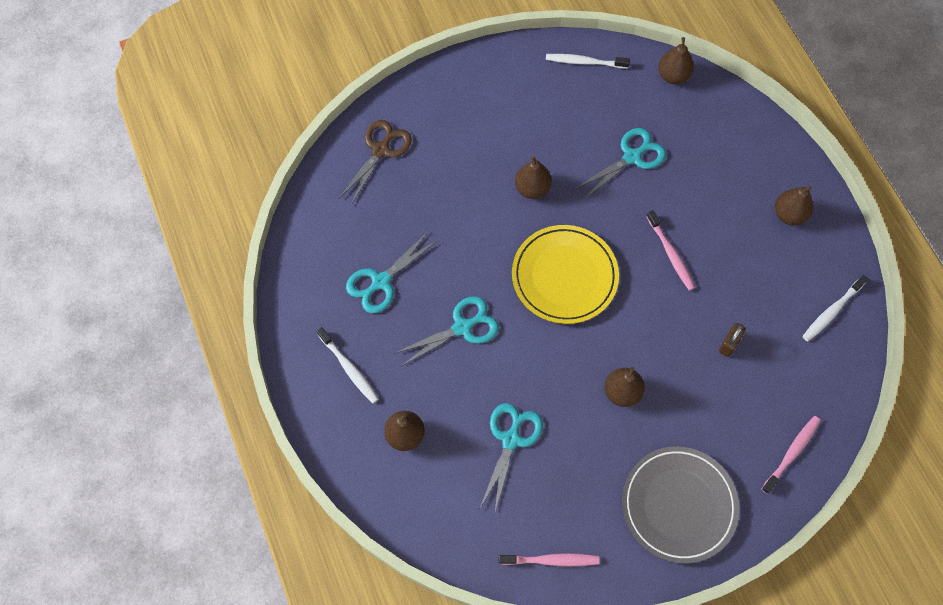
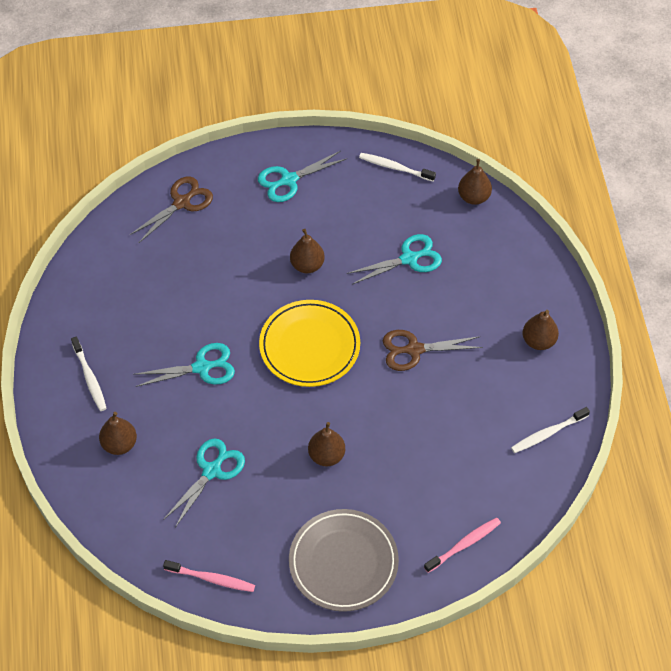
camera: 15 degrees right, 10 degrees down
(381, 282) = (143, 313): turquoise scissors -> turquoise scissors (289, 180)
(670, 254) = (414, 350): pink toothbrush -> brown scissors
(728, 344) = (440, 438): brown padlock -> none

